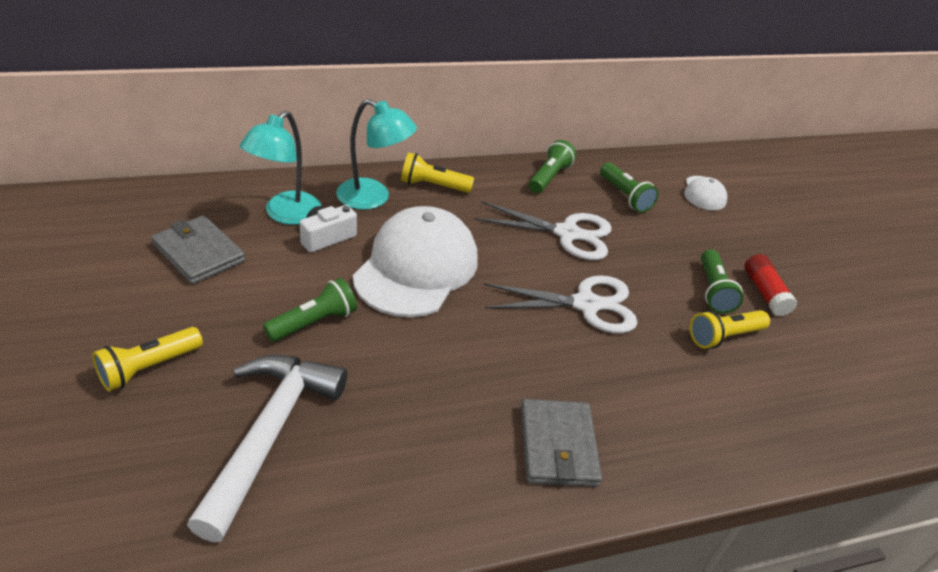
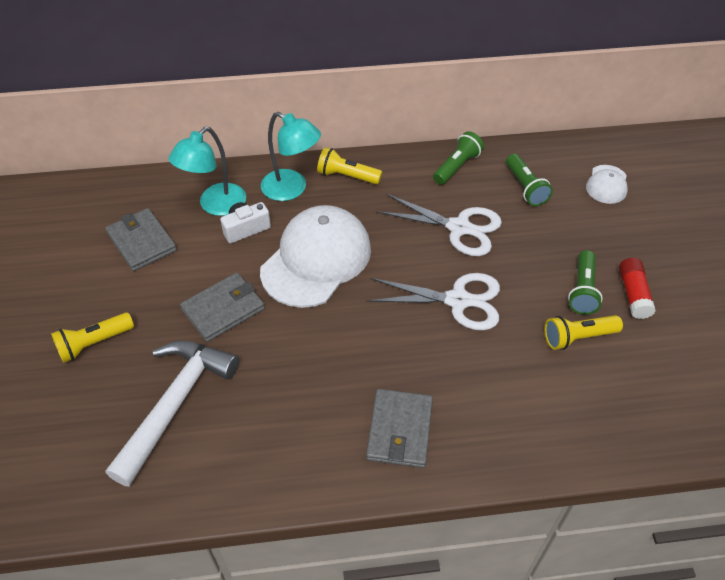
camera: 15 degrees right, 10 degrees up
(314, 322) = (223, 309): green flashlight -> grey wallet

